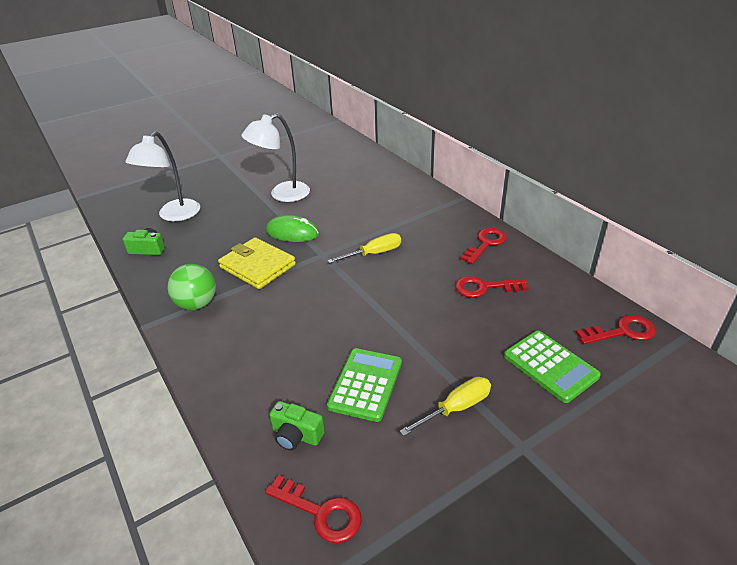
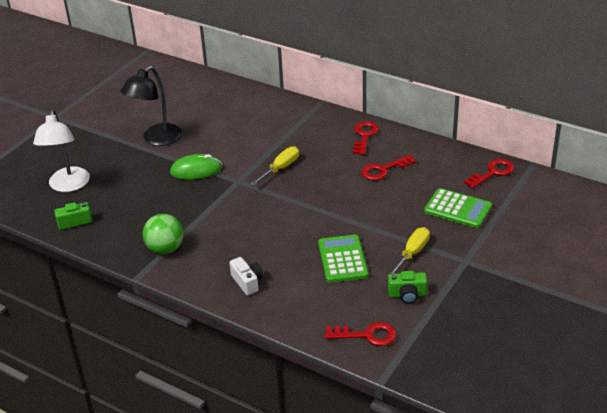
camera: 25 degrees left, 0 degrees up
(242, 373) = (247, 282): none -> white camera
(257, 266) = (190, 206): yellow wallet -> none
(282, 194) = (156, 139): white lamp -> black lamp
(296, 435) = (318, 303): green camera -> green camera (407, 295)

